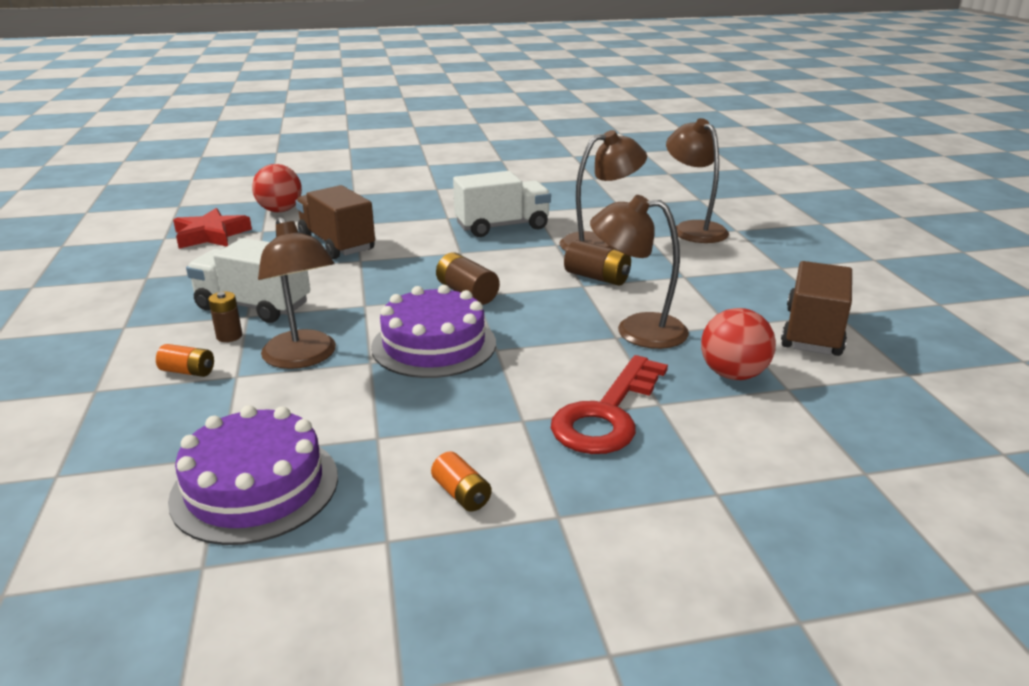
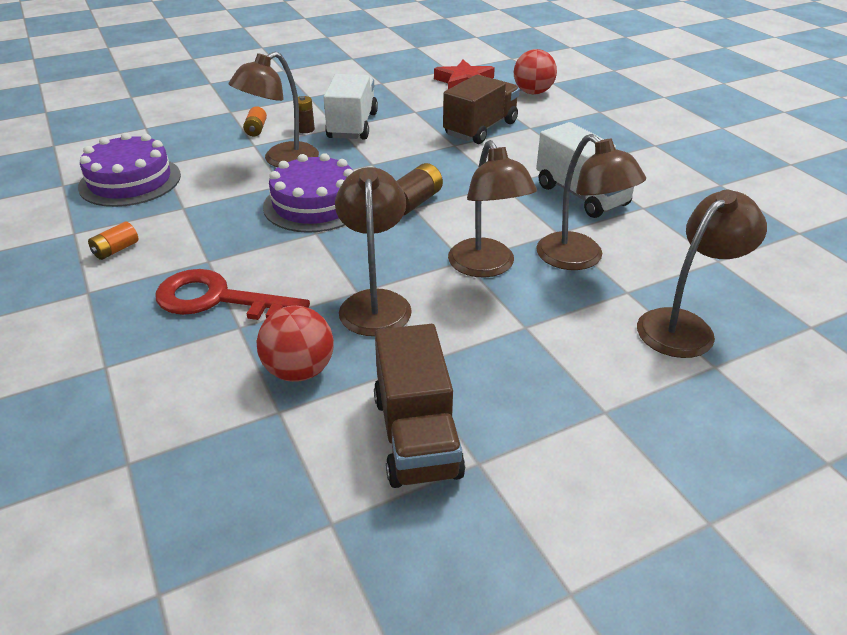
camera: 75 degrees right, 10 degrees up
(597, 277) = (486, 267): brown battery -> brown lamp
(812, 332) = (416, 436): brown truck -> brown truck turned 75 degrees clockwise

